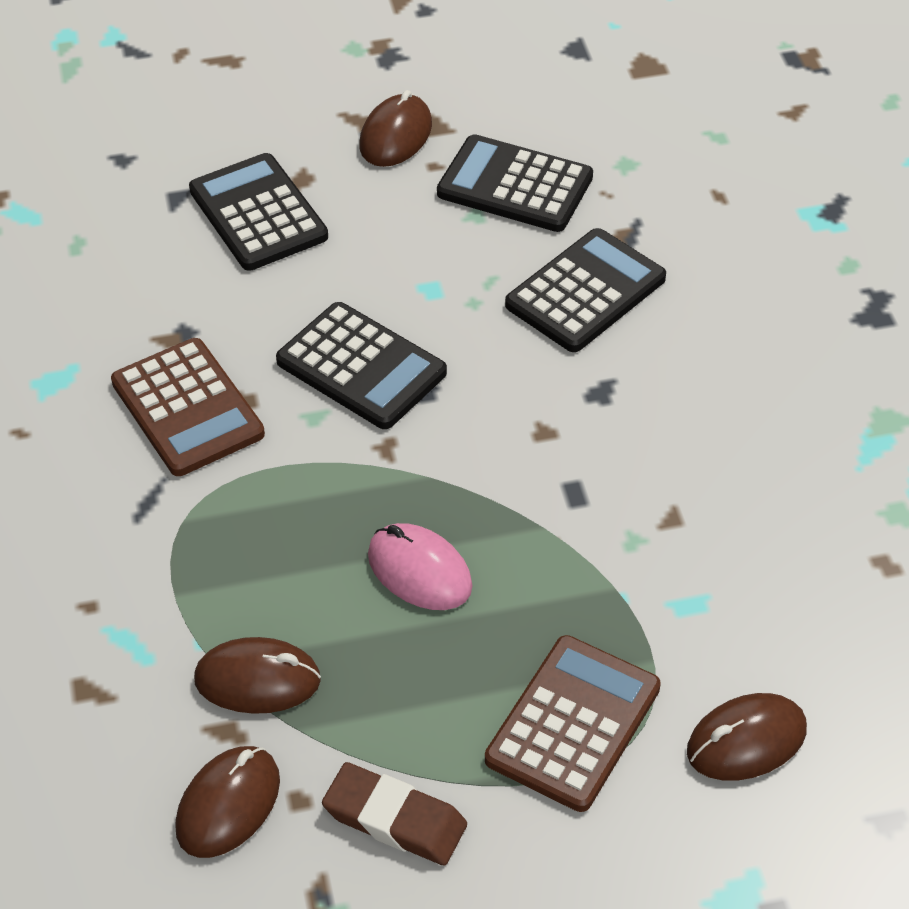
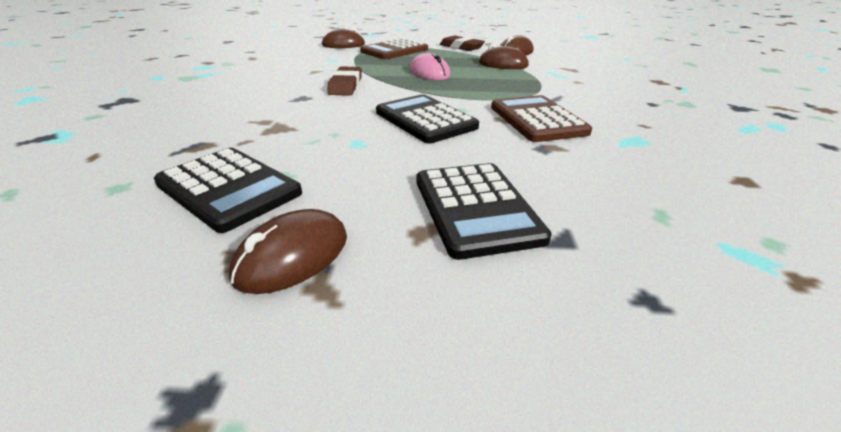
camera: 165 degrees left, 15 degrees down
(558, 460) = (345, 85): none -> brown eraser
(585, 292) = (260, 127): black calculator -> none

